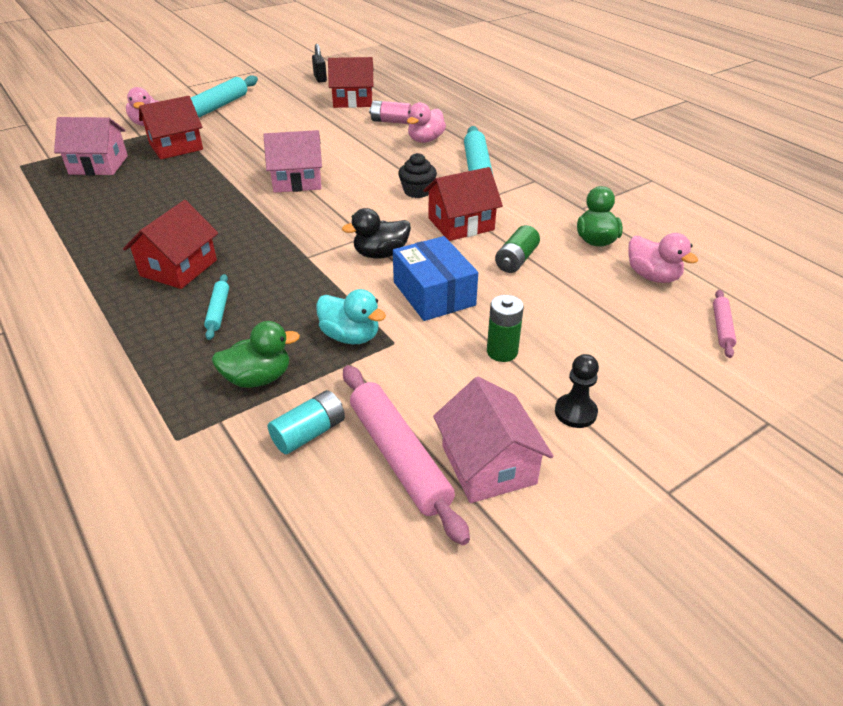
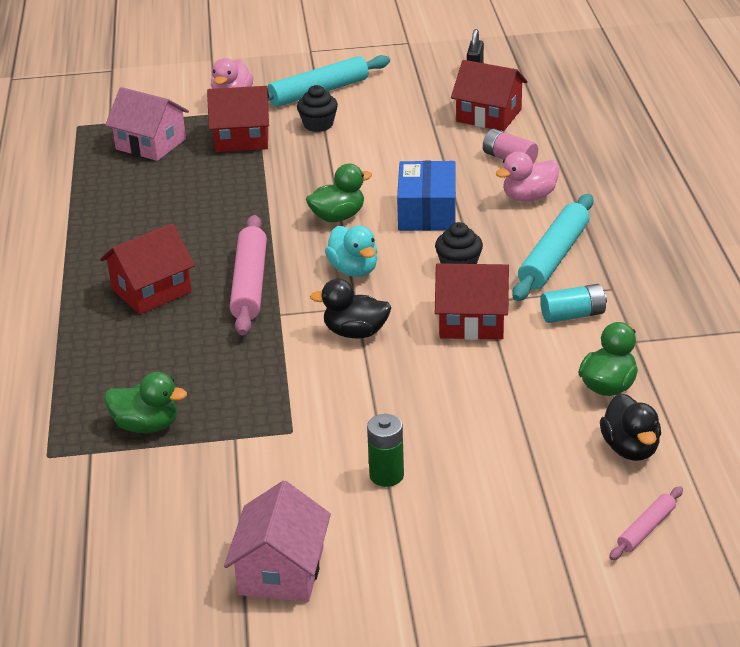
camera: 30 degrees right, 5 degrees down
(218, 311) = (157, 348): turquoise rolling pin -> none
(231, 127) = (318, 125): none -> black cupcake
(297, 180) = (338, 217): pink house -> green duck
(309, 433) = (154, 489): turquoise battery -> turquoise battery (573, 315)
(350, 336) = (256, 412): turquoise duck -> turquoise duck (354, 270)
(399, 456) = (212, 536): pink rolling pin -> pink rolling pin (250, 284)
(434, 293) = (373, 393): blue box -> blue box (427, 212)
(516, 260) = (493, 382): green battery -> none
(575, 412) = (403, 556): black pawn -> none
(652, 276) = (630, 448): pink duck -> black duck

